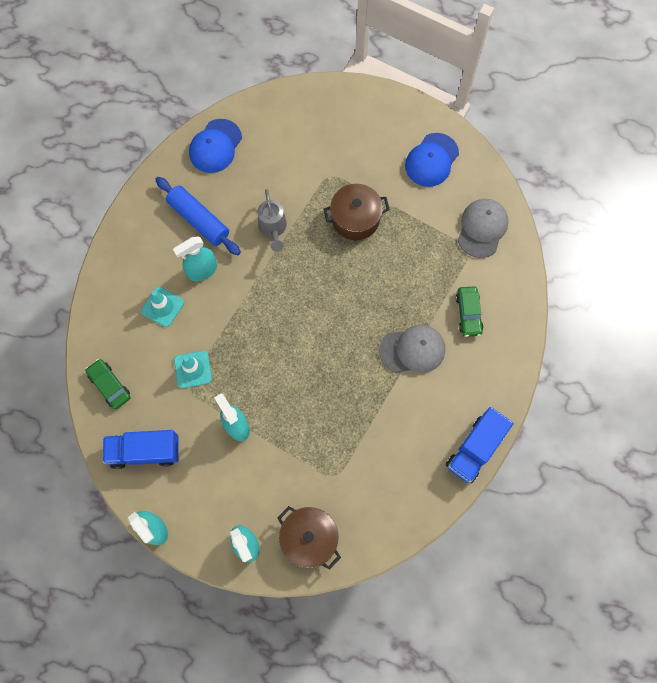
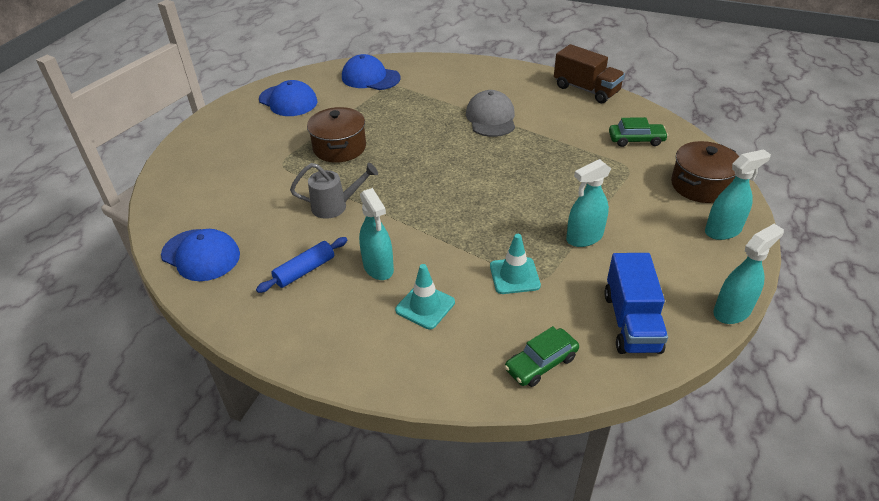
camera: 85 degrees left, 30 degrees down
(199, 220) = (305, 270): blue rolling pin -> blue rolling pin, size x0.67
(468, 313) = (455, 88): green car -> green car (636, 140)
(475, 449) = (586, 90): blue truck -> brown truck
(482, 228) = (370, 78): grey cap -> blue cap

